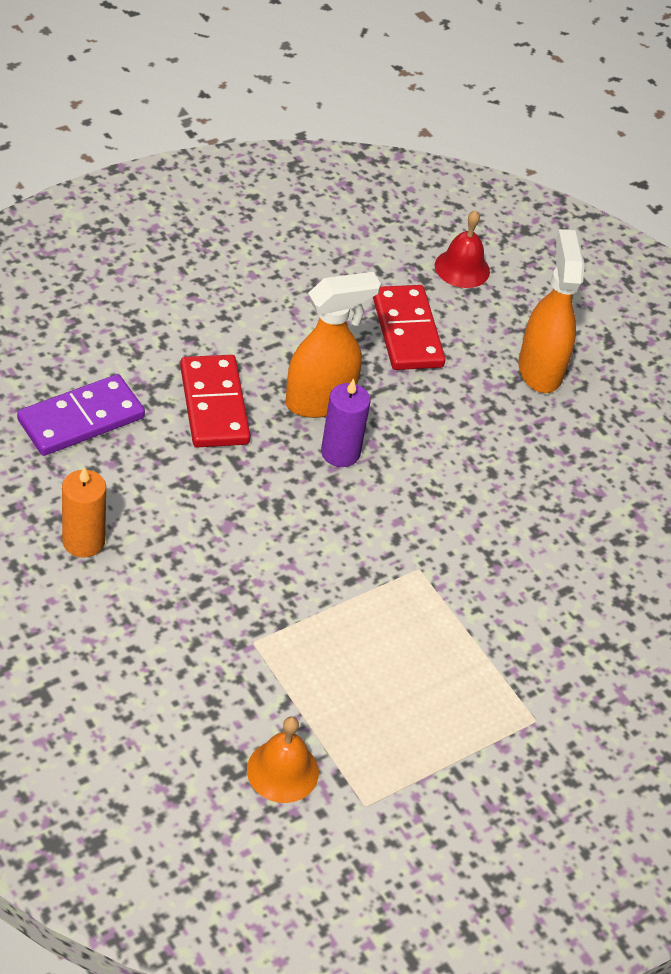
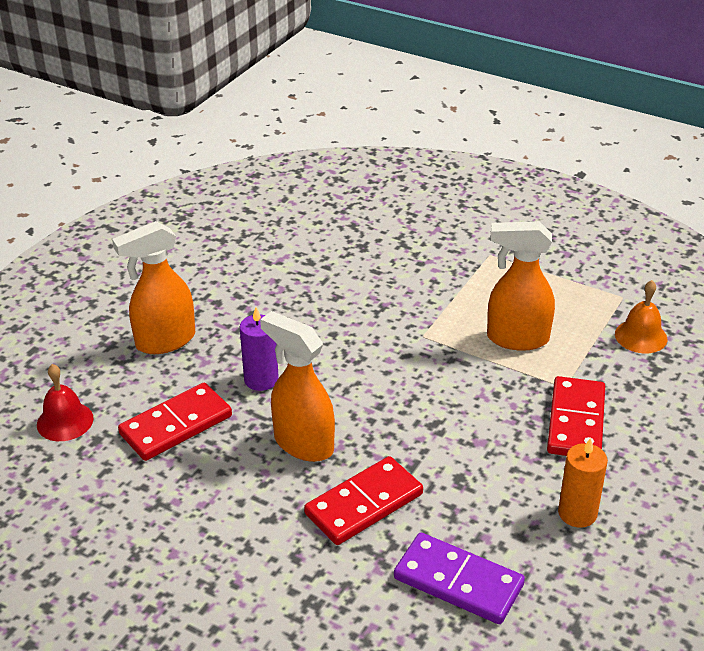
camera: 110 degrees left, 10 degrees down
(196, 617) = (576, 421): none -> red domino
(340, 452) = (349, 411): purple candle -> purple candle (261, 379)
(358, 648) = (516, 338): none -> orange spray bottle

